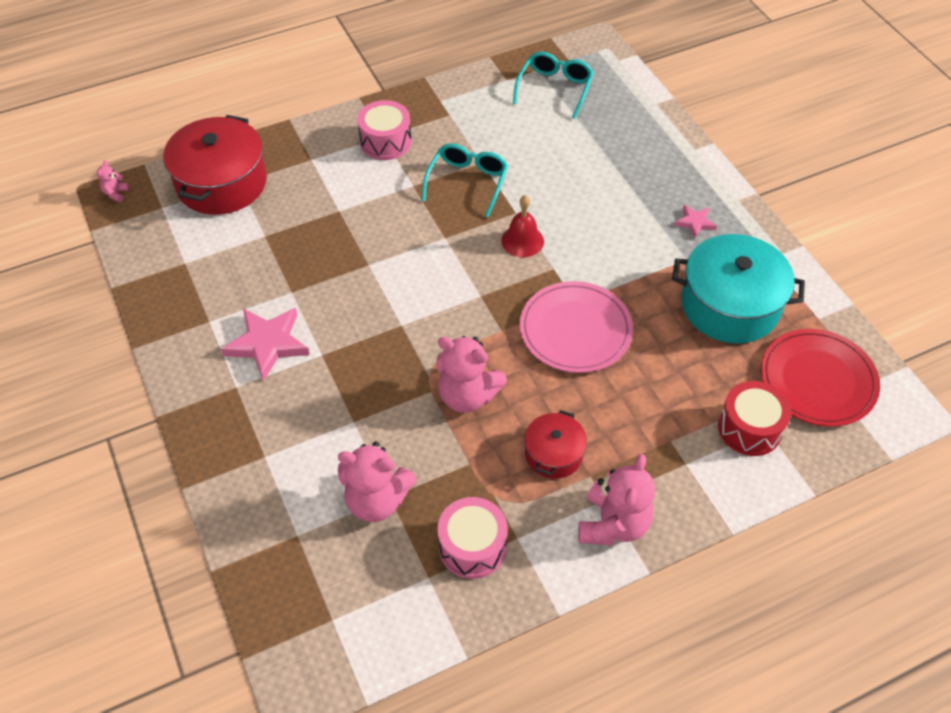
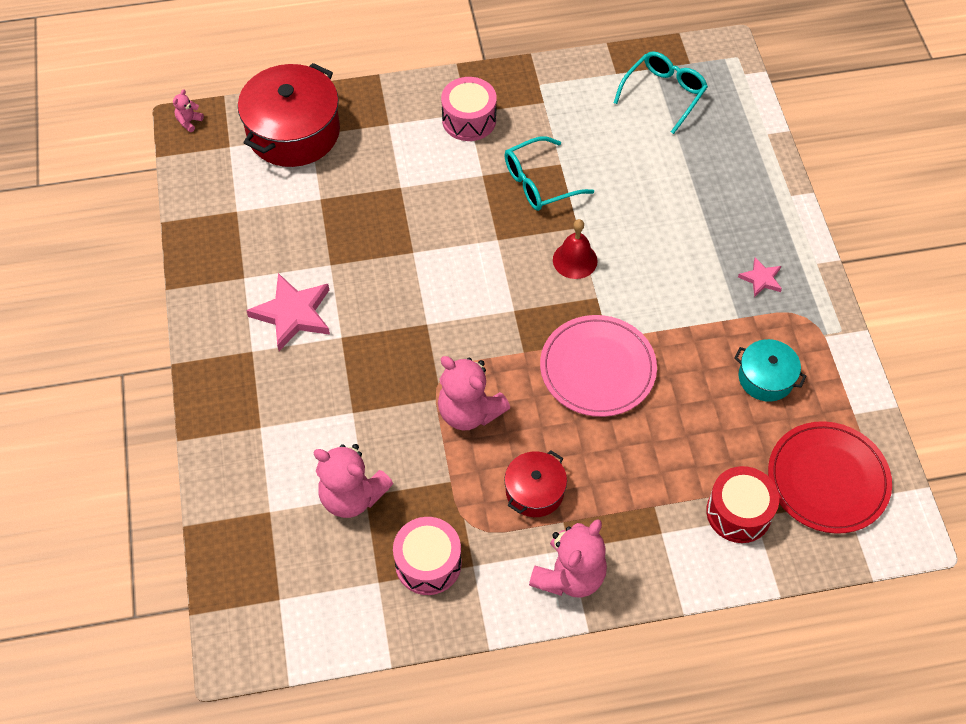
camera: 15 degrees right, 5 degrees up
(467, 182) = (539, 183): turquoise glasses -> turquoise glasses turned 150 degrees counterclockwise
(730, 305) = (766, 378): turquoise pot -> turquoise pot, size x0.53

